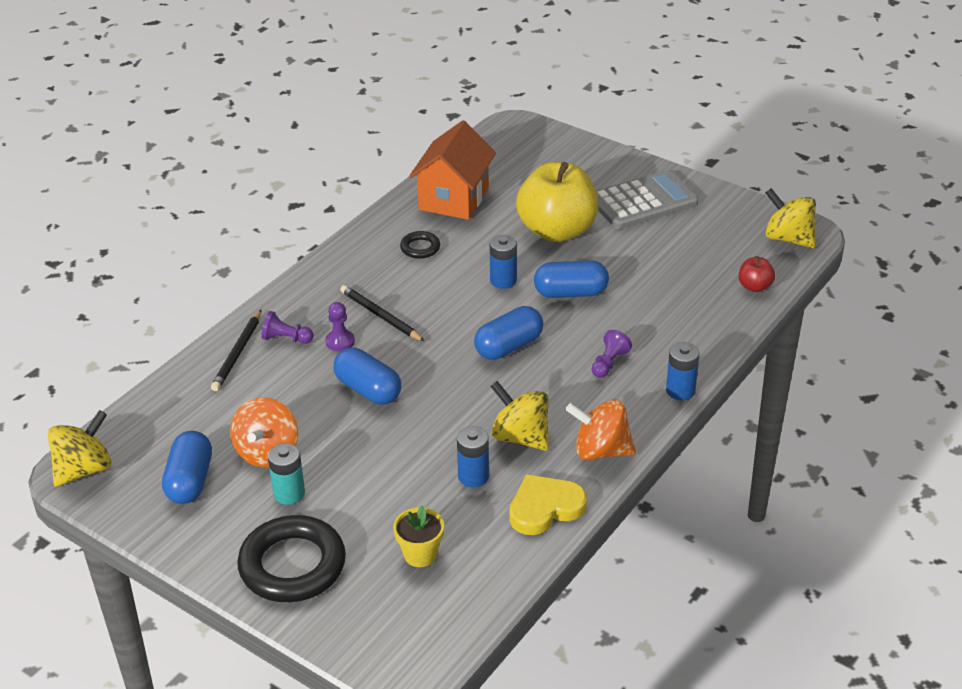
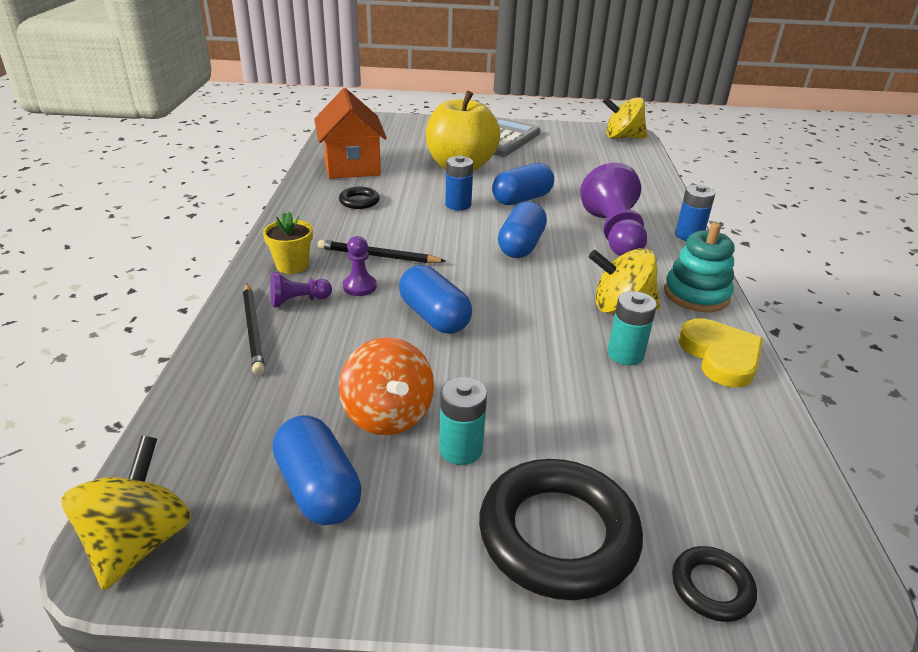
camera: 35 degrees left, 5 degrees down
(344, 630) = (711, 587): none -> black ring
(368, 390) = (434, 317): blue capsule -> blue capsule turned 45 degrees clockwise
(420, 554) = (675, 451): yellow flower pot -> yellow flower pot (292, 265)
(473, 476) = (625, 354): blue battery -> turquoise battery
(545, 508) = (720, 356): yellow heart -> yellow heart turned 135 degrees clockwise
(600, 451) = (696, 294): orange spinning top -> turquoise stacking toy
(609, 363) = (613, 234): purple pawn -> purple pawn, size x2.11
(754, 286) = (641, 165): red apple -> none

